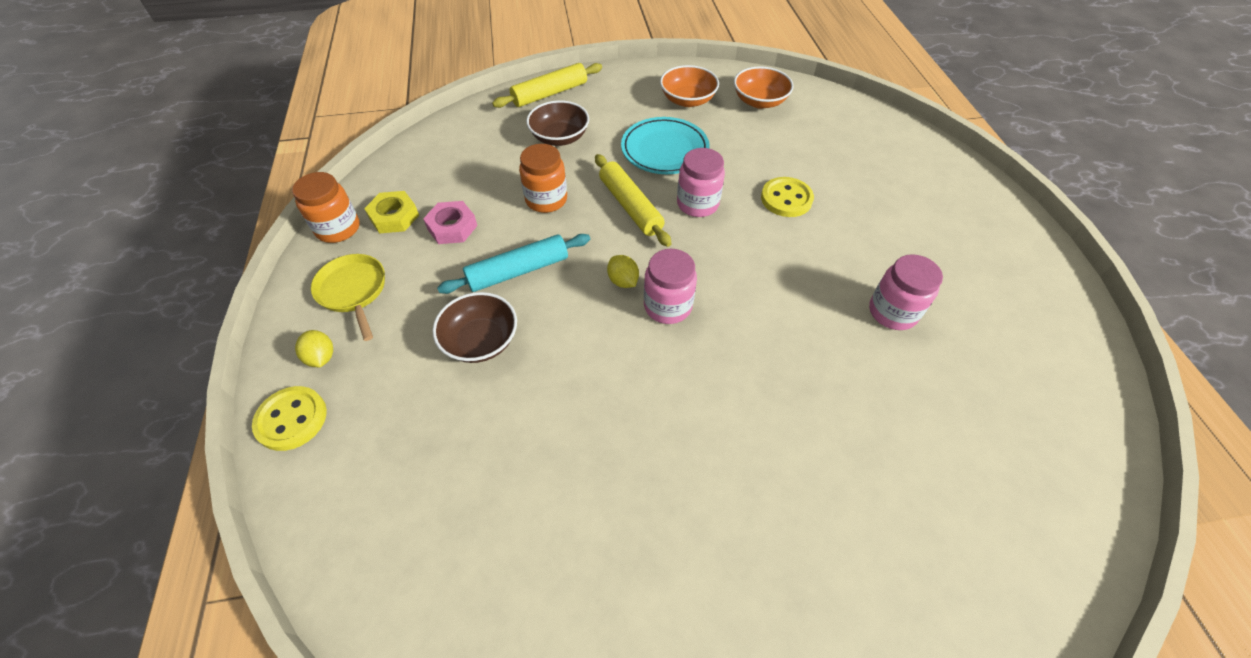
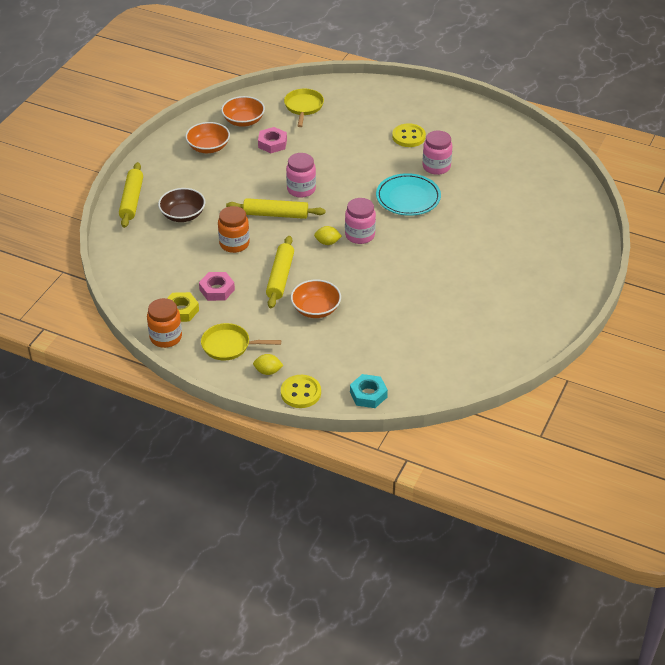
camera: 55 degrees left, 10 degrees down
(325, 513) = (368, 394): none -> turquoise nut
(480, 341) = (316, 309): brown bowl -> orange bowl
(518, 271) = (280, 277): turquoise rolling pin -> yellow rolling pin
(664, 150) = (243, 179): turquoise plate -> turquoise plate (408, 198)
(749, 140) = (272, 143): none -> pink nut
(786, 199) = (332, 157): yellow button -> yellow button (408, 137)
(840, 131) = (303, 107): none -> yellow pan

